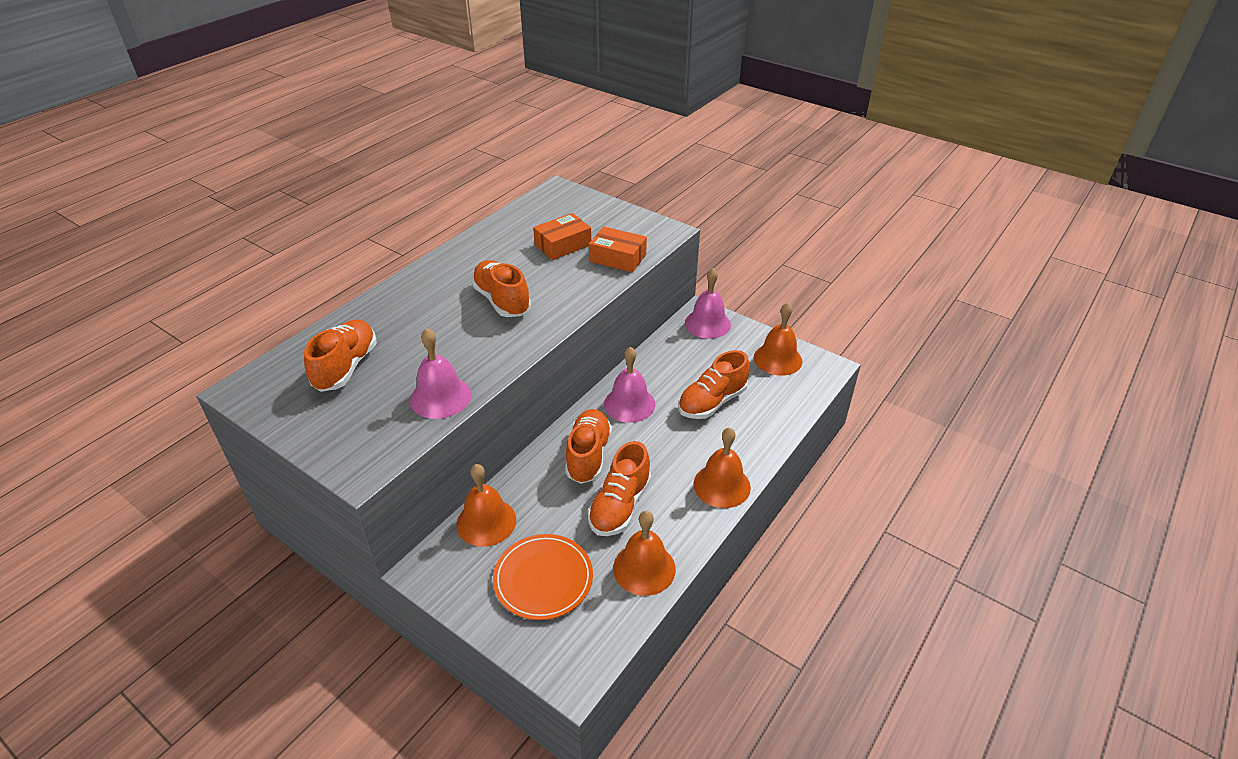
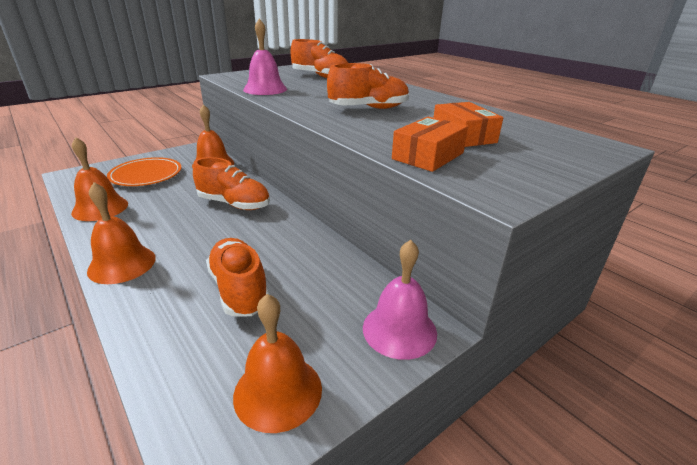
camera: 105 degrees right, 10 degrees down
(620, 506) = (167, 208): orange shoe -> none
(629, 404) = (280, 234): pink bell -> none

